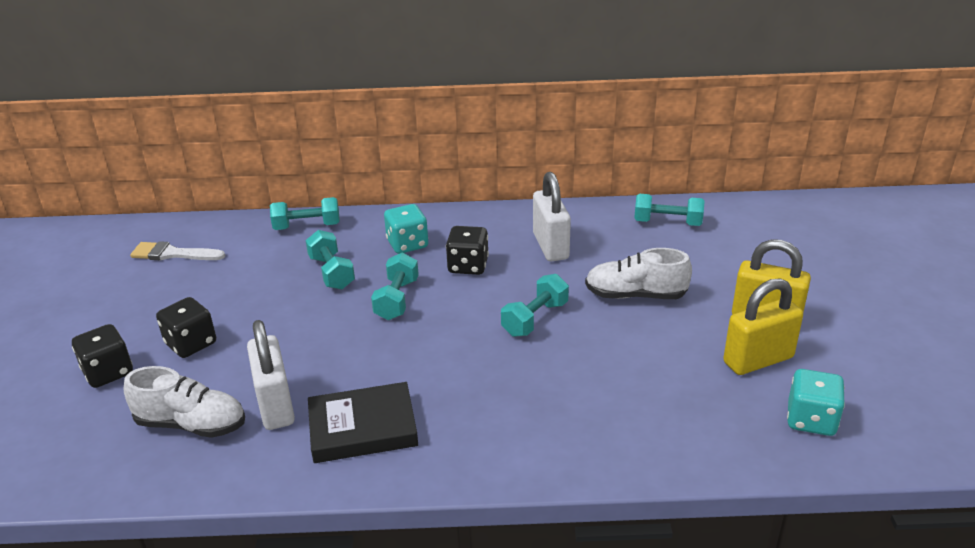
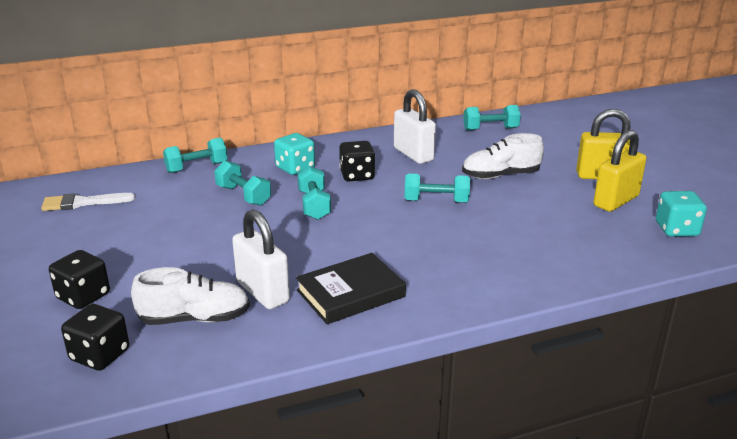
camera: 20 degrees left, 5 degrees down
(191, 344) = (150, 263): black dice -> black dice (100, 355)
(535, 319) = (436, 201): turquoise dumbbell -> turquoise dumbbell turned 75 degrees clockwise

